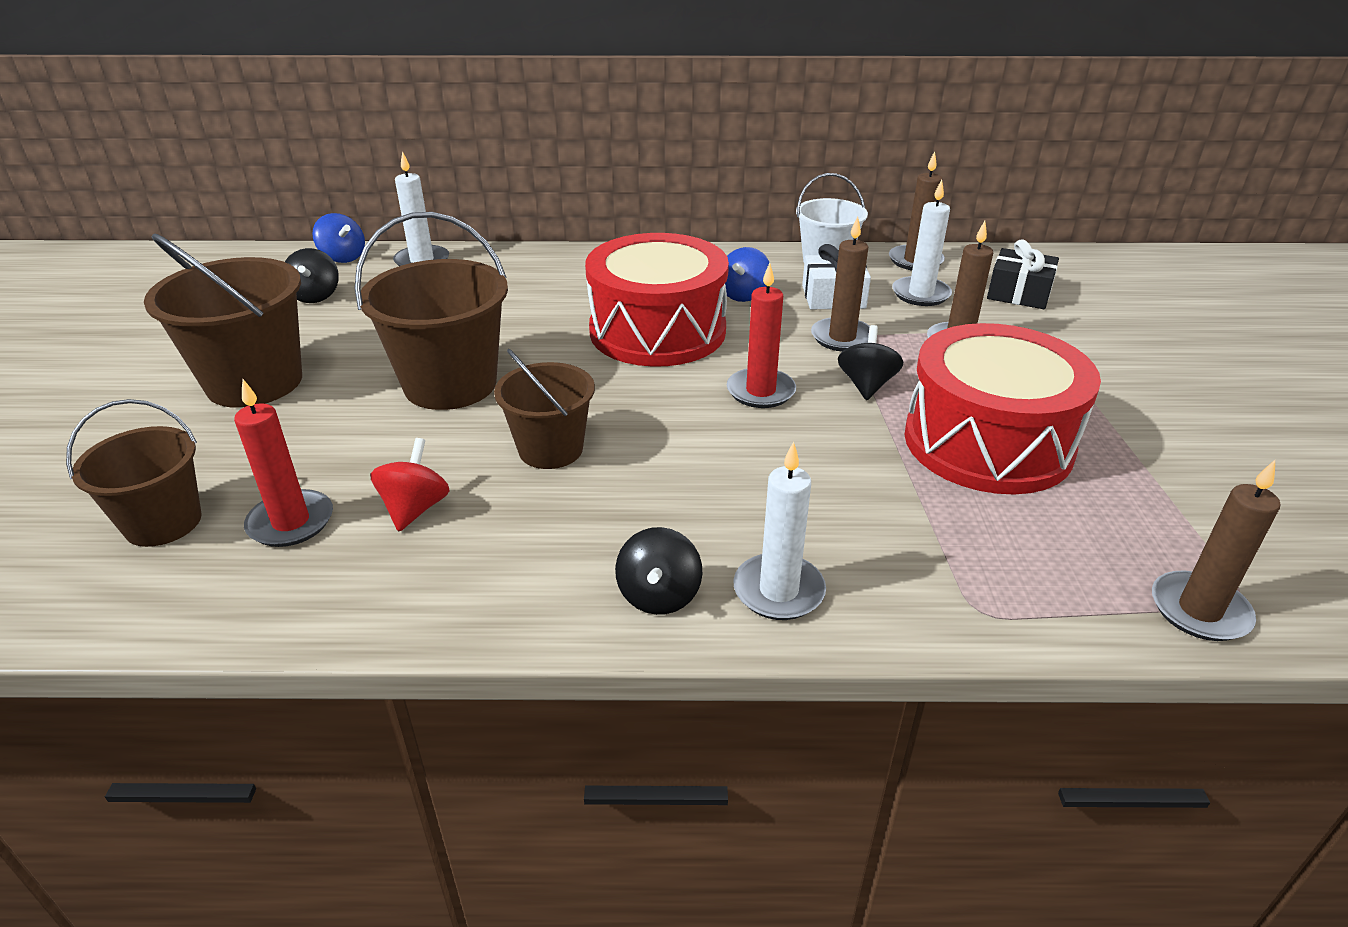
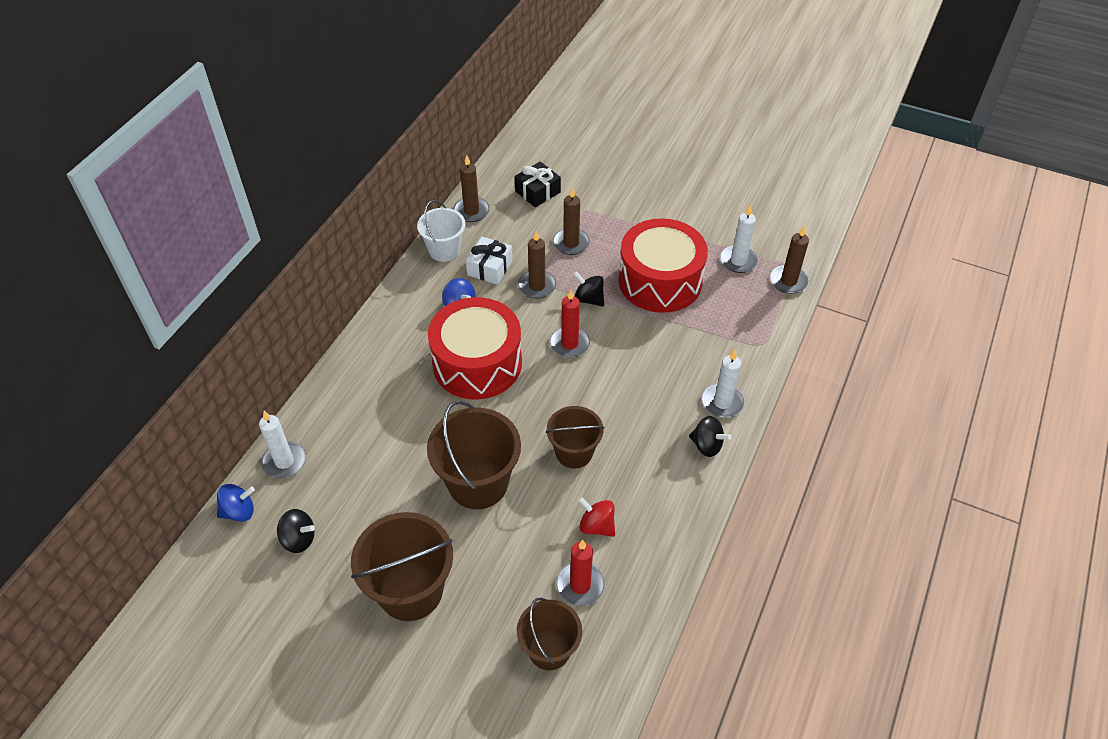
camera: 65 degrees left, 15 degrees up
(920, 294) = (512, 230): white candle -> white candle (738, 261)

